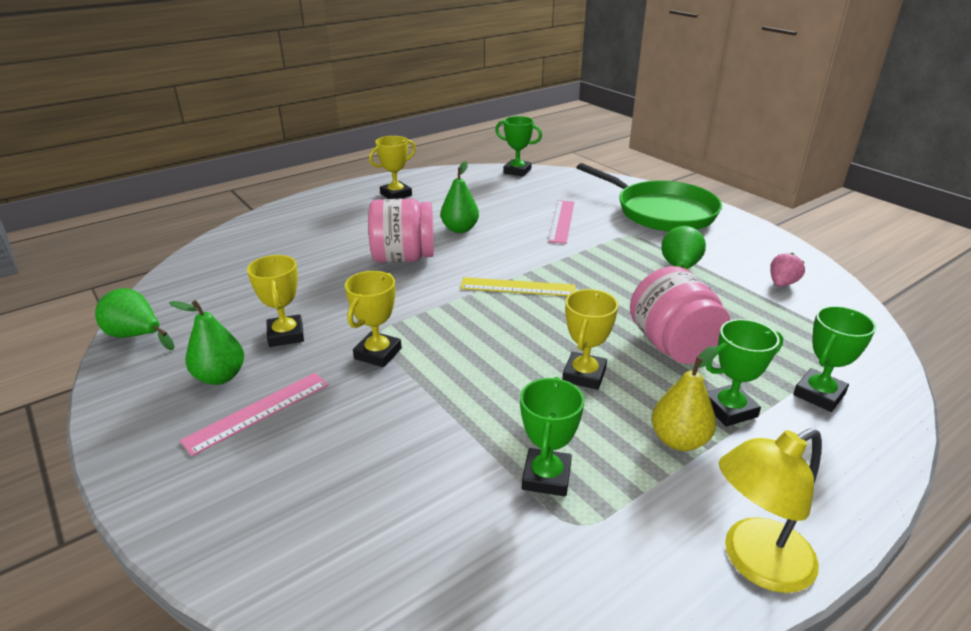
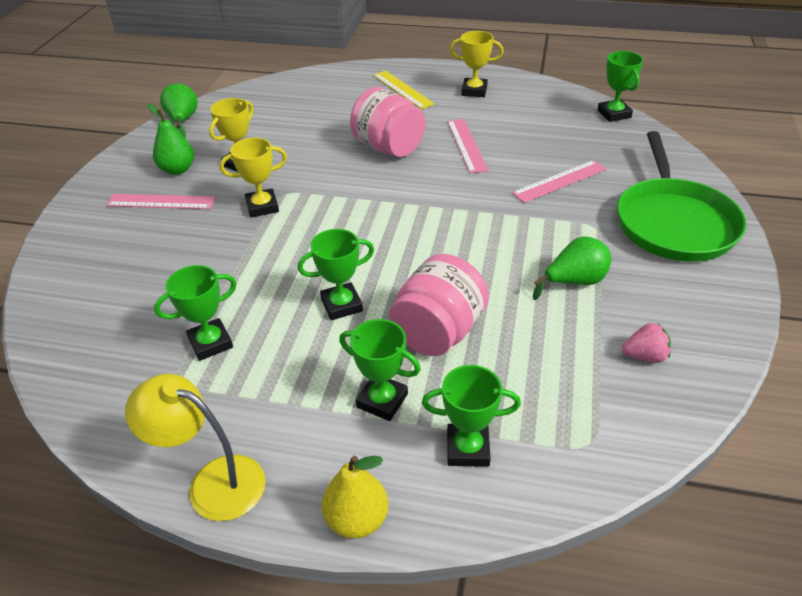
camera: 50 degrees right, 10 degrees up
(460, 229) = (466, 145): green pear -> pink ruler
(517, 287) = (419, 216): yellow ruler -> yellow ruler (402, 89)
(584, 375) = (341, 305): yellow trophy -> green trophy
(679, 440) = (312, 388): yellow pear -> yellow pear (357, 519)

